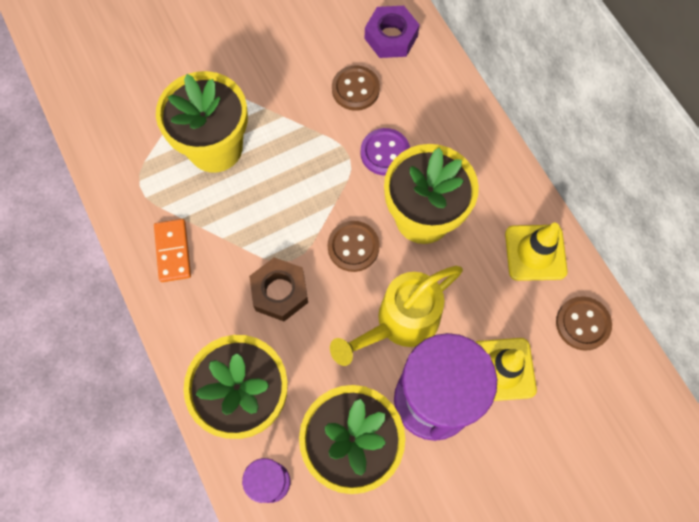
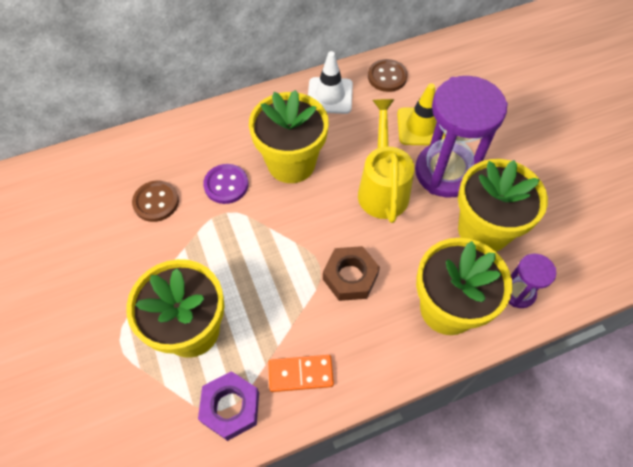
camera: 85 degrees left, 10 degrees down
(353, 247) = (312, 216): brown button -> none
(391, 37) = (108, 170): purple nut -> purple nut (230, 407)
(400, 323) = (382, 188): yellow watering can -> yellow watering can turned 150 degrees counterclockwise
(535, 252) = (330, 96): yellow traffic cone -> white traffic cone

